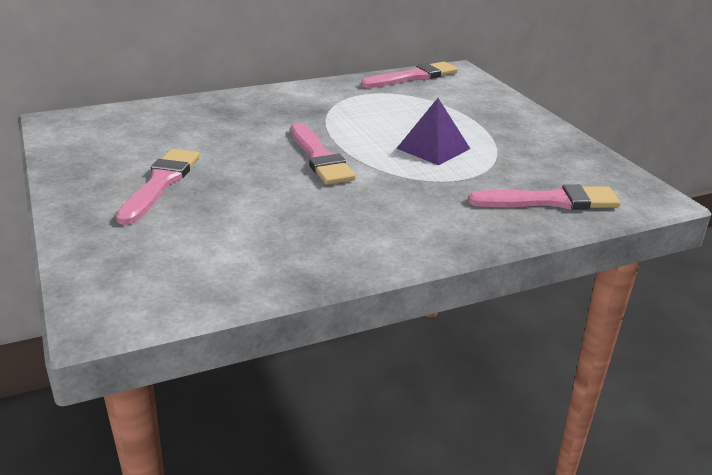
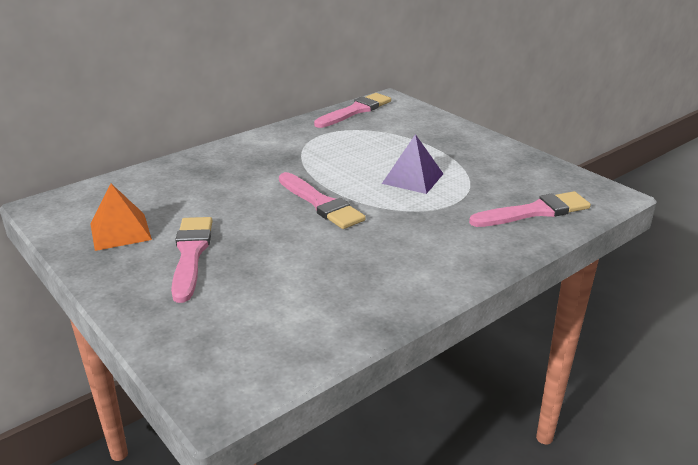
camera: 15 degrees left, 0 degrees up
(109, 152) = (120, 231): none -> orange pyramid

